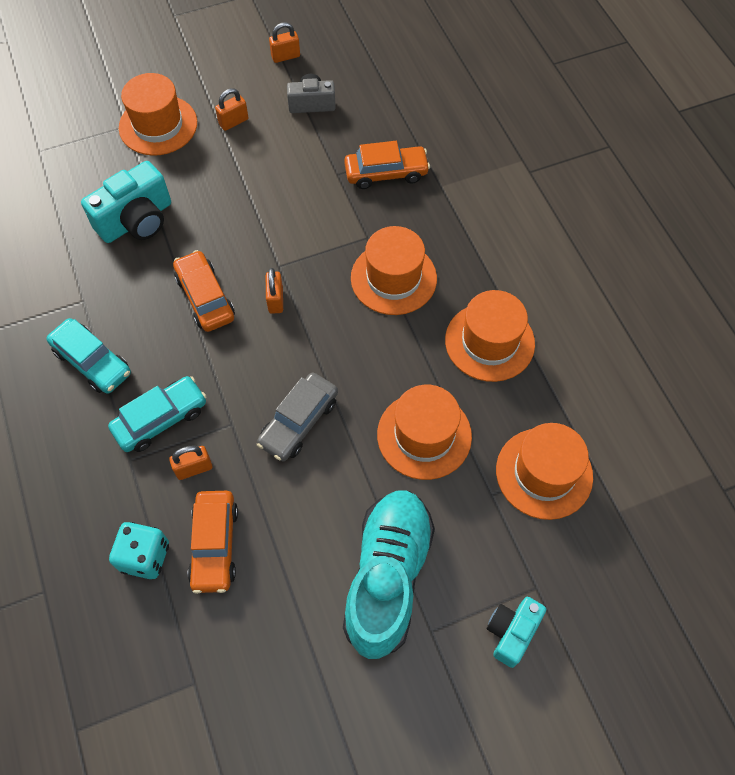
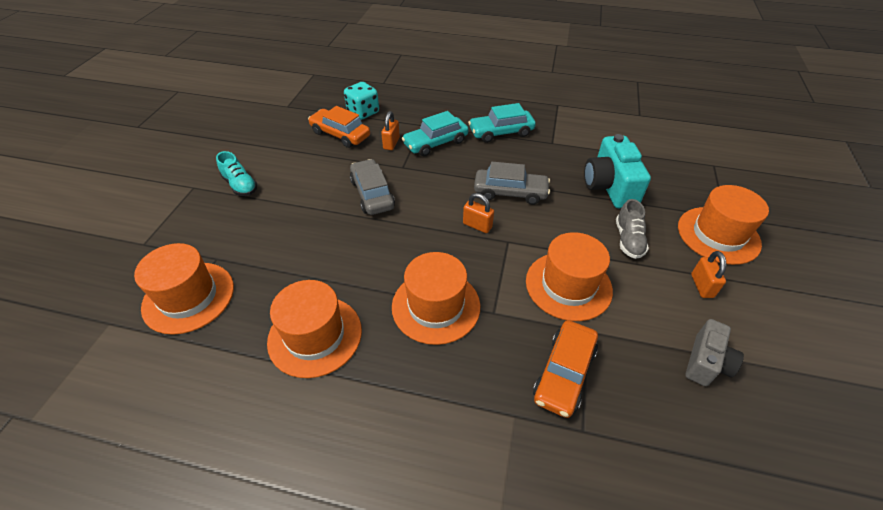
camera: 125 degrees right, 15 degrees down
(161, 419) = (435, 143): turquoise car -> turquoise car turned 60 degrees clockwise
(205, 297) = (510, 192): orange car -> grey car
(210, 182) = (628, 240): none -> grey shoe
(285, 56) = (802, 378): orange padlock -> none
(388, 577) = (240, 185): turquoise shoe -> turquoise shoe, size x0.47
(424, 435) = (294, 247): orange hat -> orange hat (568, 285)
(511, 632) = (143, 218): turquoise camera -> none

